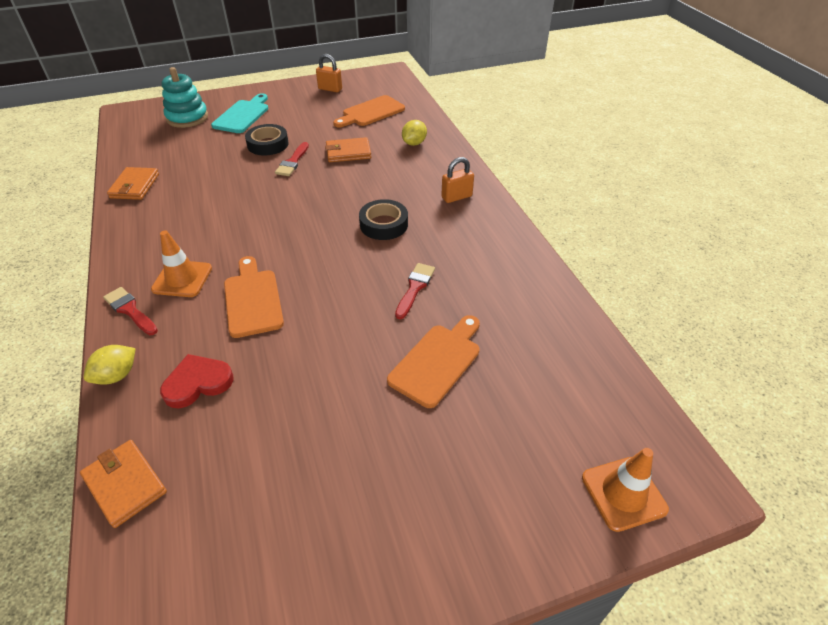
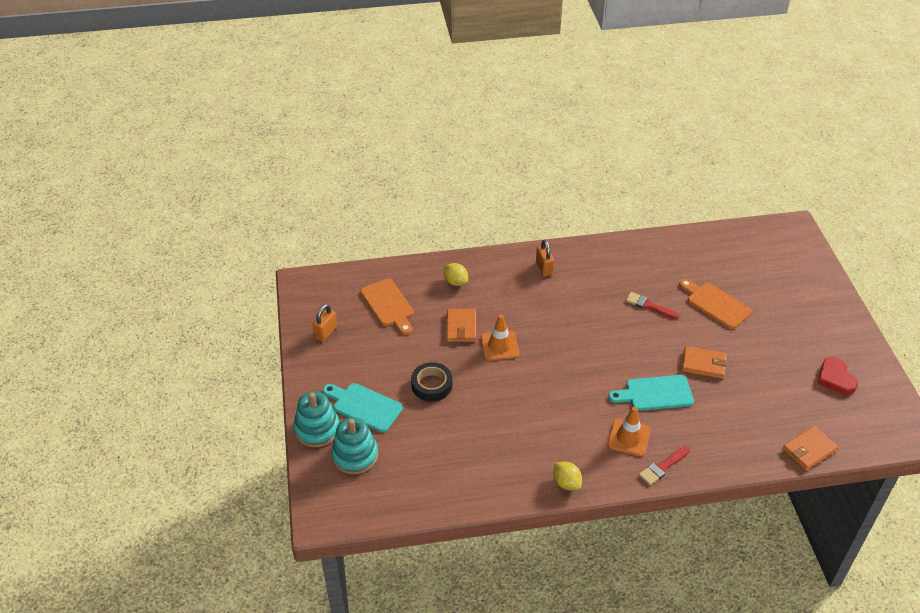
camera: 80 degrees left, 0 degrees up
(117, 375) = (727, 466): yellow lemon -> yellow lemon (566, 483)
(135, 186) = (487, 486): orange wallet -> orange wallet (703, 364)
(197, 383) = (733, 421): red heart -> red heart (835, 378)
(218, 99) = (317, 429): none -> turquoise stacking toy
(252, 299) = (655, 394): orange cutting board -> turquoise cutting board
(292, 162) = (469, 367): red brush -> none
(384, 224) = (574, 314): black tape -> none
(623, 493) = (800, 251): orange traffic cone -> orange traffic cone (499, 346)

